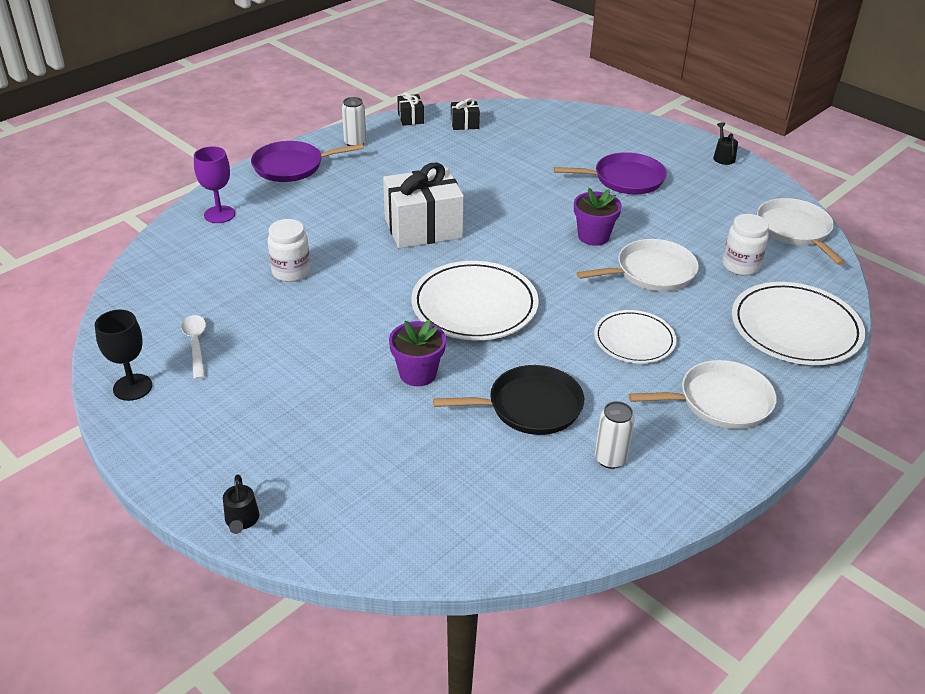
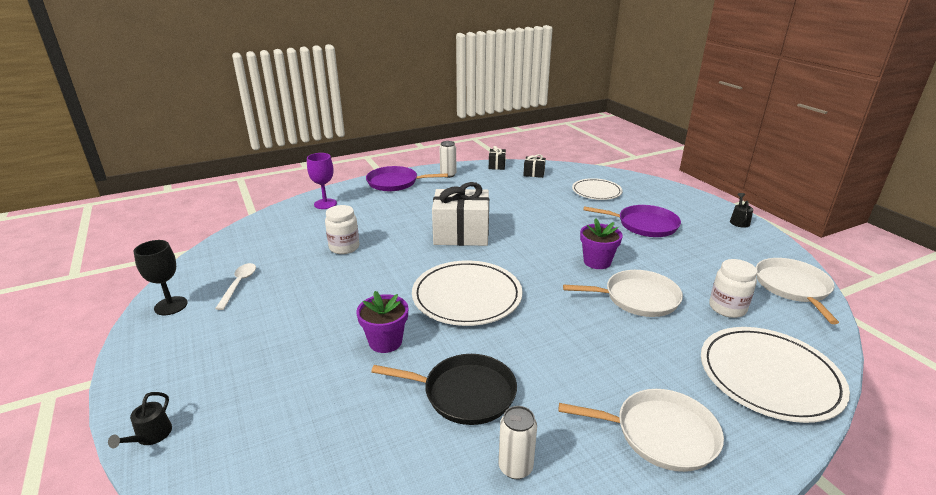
camera: 20 degrees right, 10 degrees down
(634, 340) = (595, 353): white plate -> white plate (596, 191)

